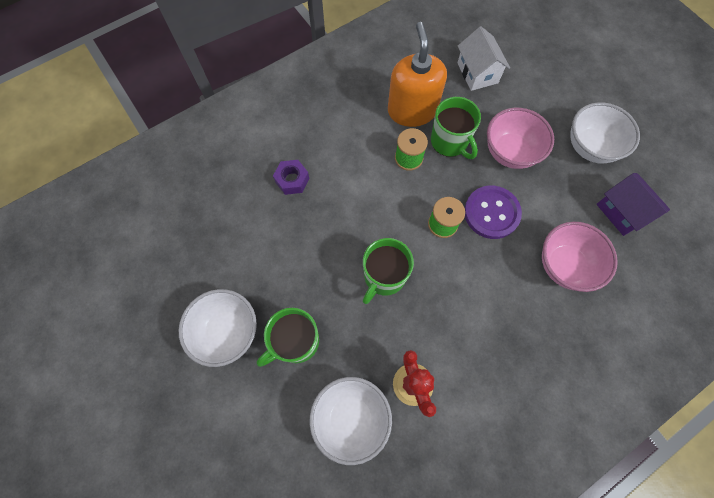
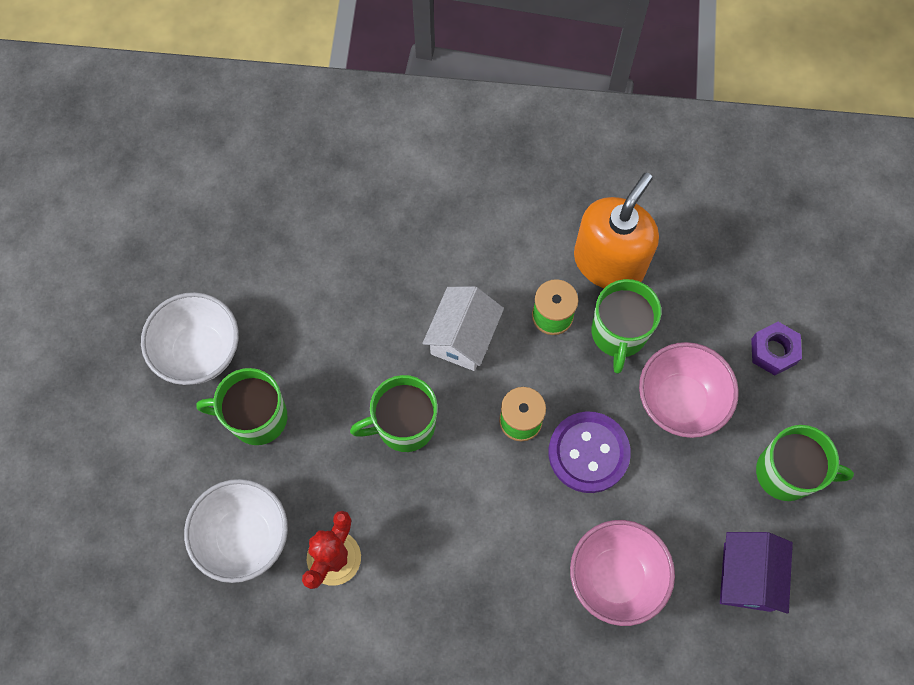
camera: 40 degrees right, 0 degrees up
(292, 180) = (400, 240): purple nut -> purple nut (773, 351)
(477, 73) = (734, 275): white house -> white house (463, 337)
(590, 147) = (786, 473): white bowl -> green mug

